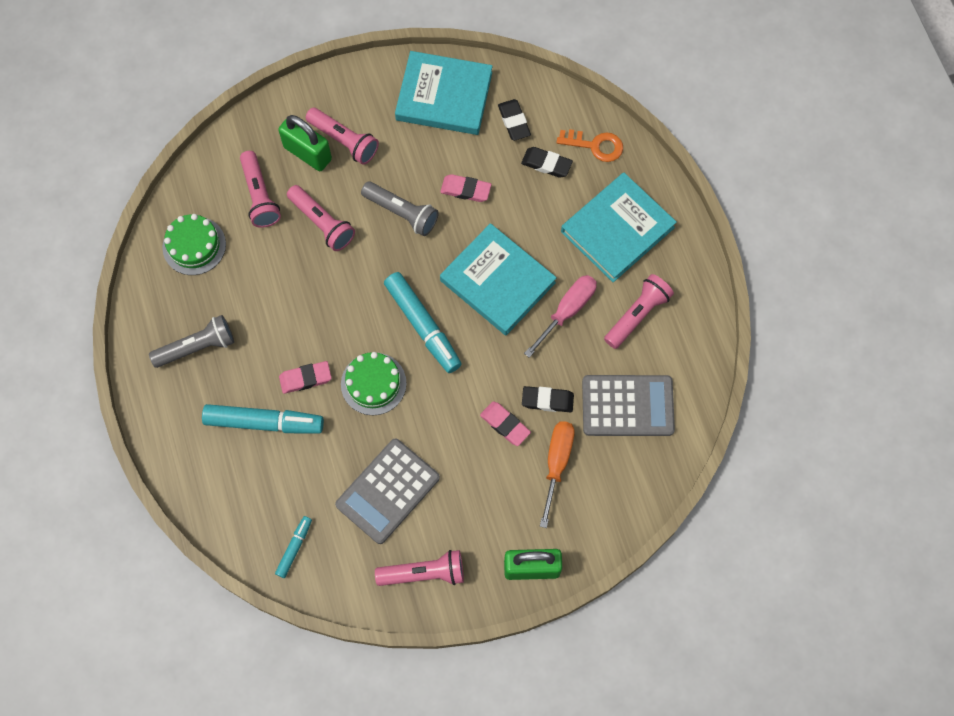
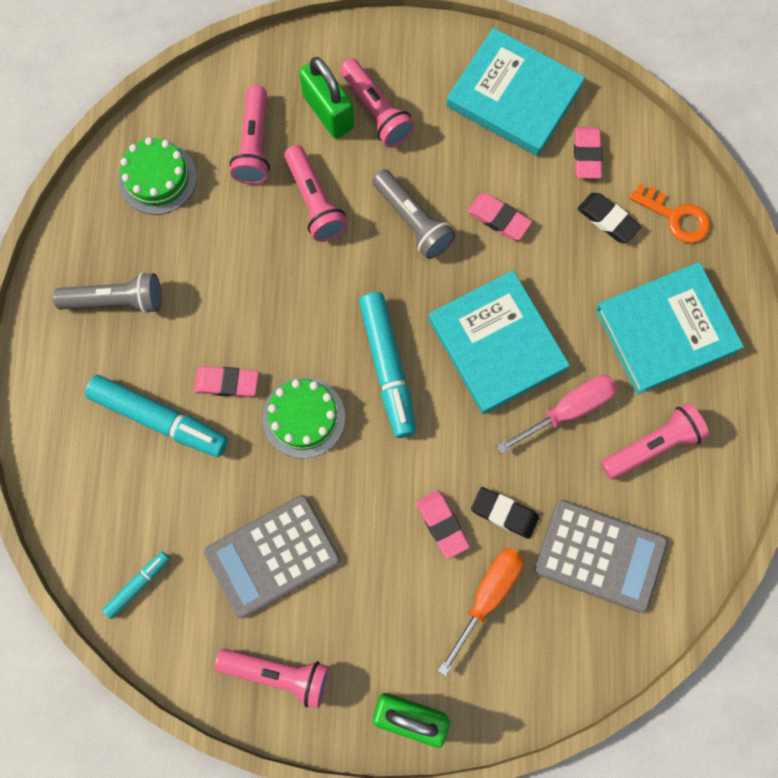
camera: 20 degrees right, 5 degrees up
(514, 122) = (586, 155): black eraser -> pink eraser

